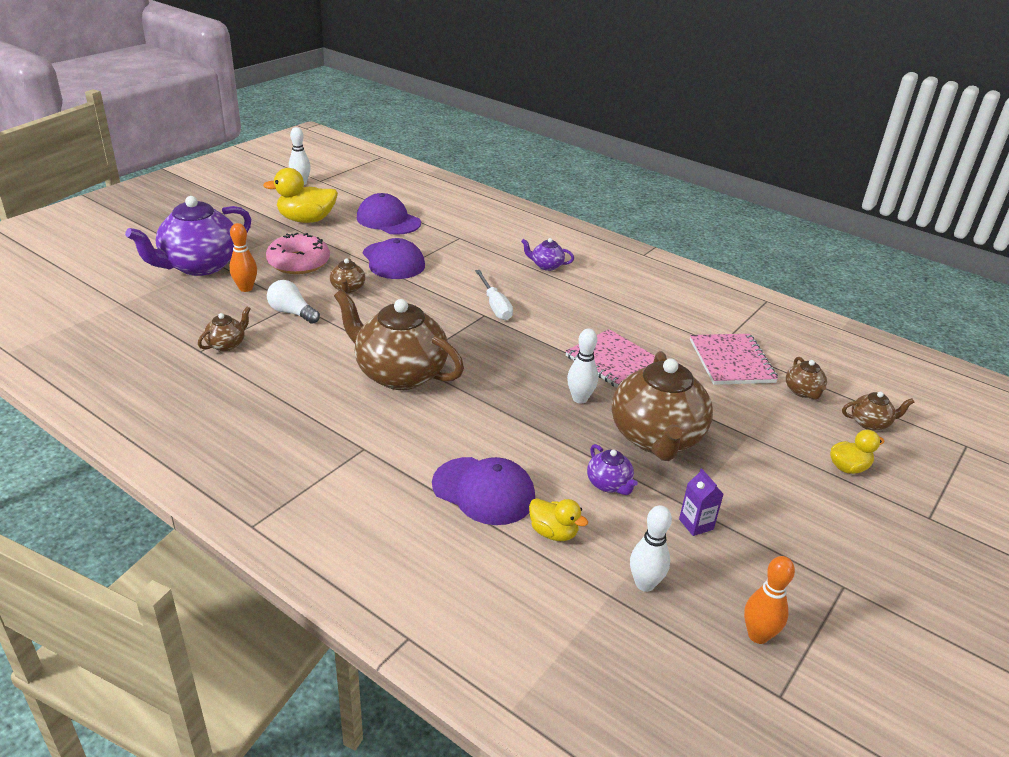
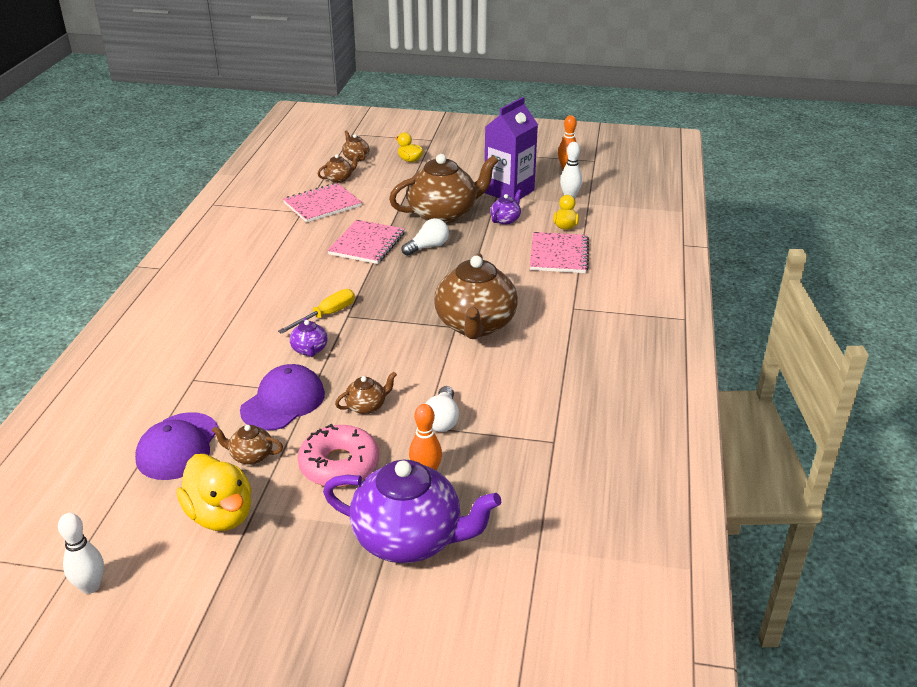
camera: 115 degrees left, 0 degrees up
(227, 344) = (529, 431): brown teapot -> brown teapot (251, 456)
(484, 491) = (559, 255): purple cap -> pink notebook
(495, 306) = (326, 315): white screwdriver -> yellow screwdriver
(546, 266) = (224, 310): purple teapot -> purple teapot (309, 350)
(580, 399) = (428, 247): white bowling pin -> white light bulb
(696, 524) = (509, 191): purple carton -> purple carton, size x2.41

